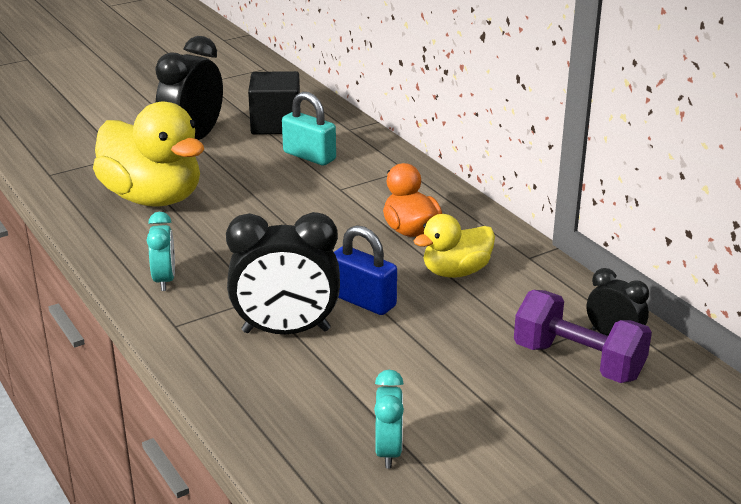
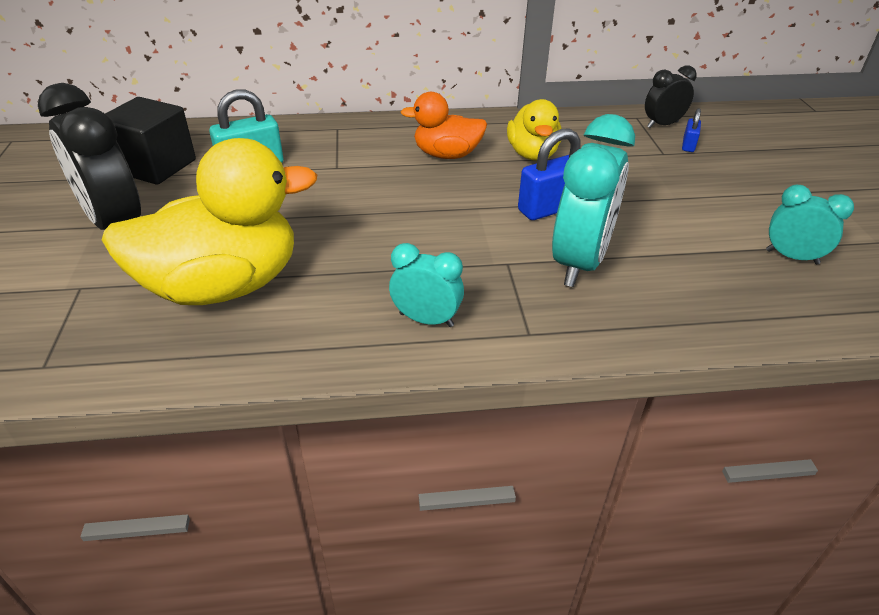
camera: 65 degrees left, 10 degrees up
(286, 331) = (579, 262): black clock -> turquoise clock
(578, 362) = (688, 145): purple dumbbell -> blue padlock

